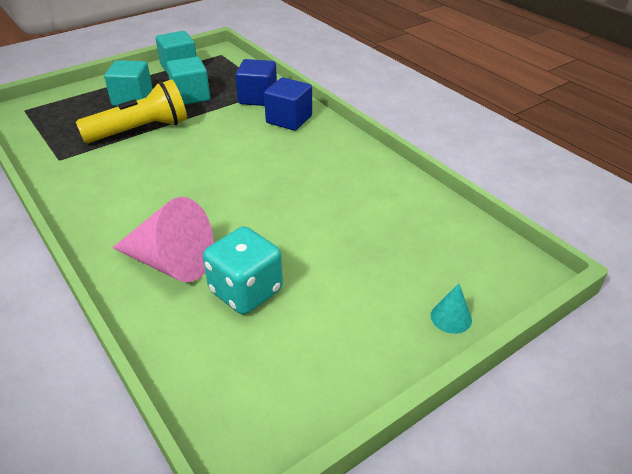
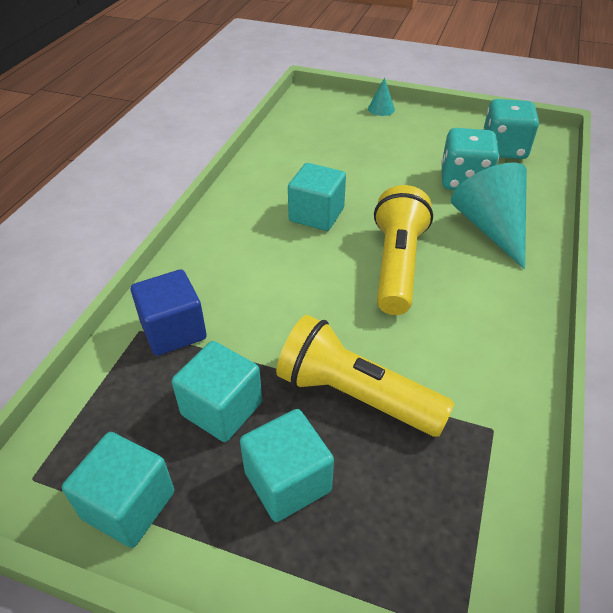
camera: 125 degrees left, 5 degrees up
(171, 262) = (491, 228): pink cone -> turquoise cone
(201, 190) = (397, 265): none -> yellow flashlight
(261, 370) = (503, 149): none -> turquoise dice
(289, 119) = (209, 274): blue cube -> none
(299, 181) = (316, 215): none -> turquoise cube

